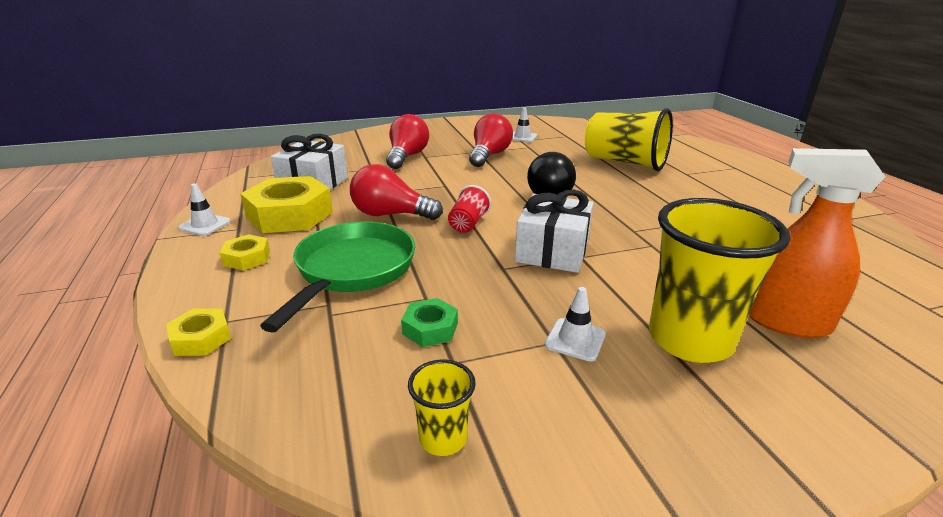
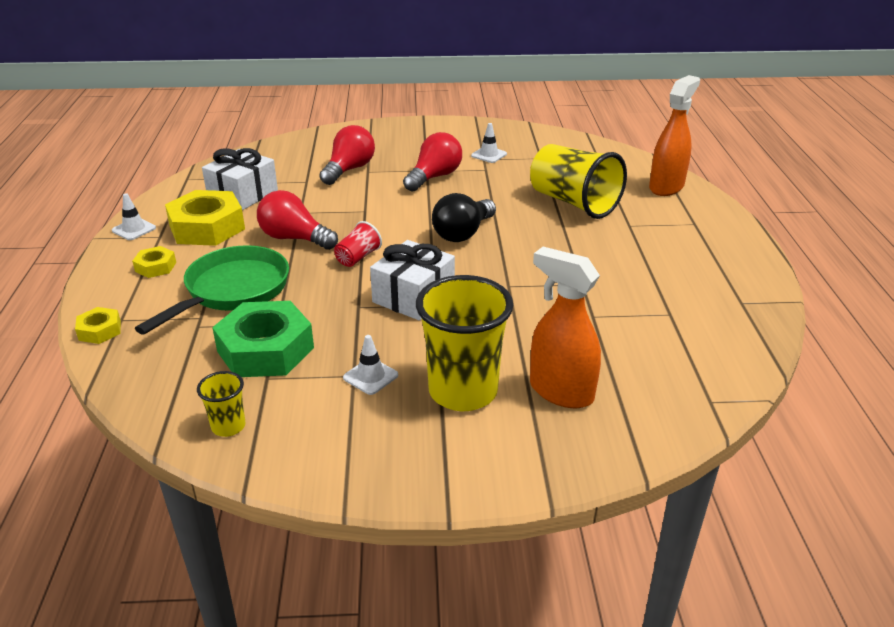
camera: 15 degrees right, 5 degrees up
(430, 328) = (265, 349): green nut -> green nut, size x2.07
(685, 146) = (666, 187): none -> orange spray bottle

